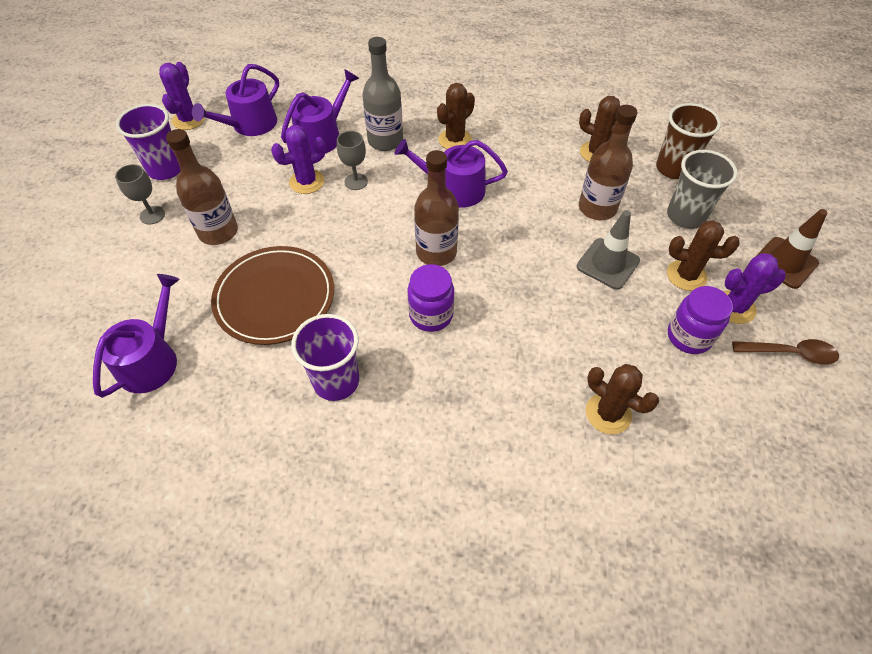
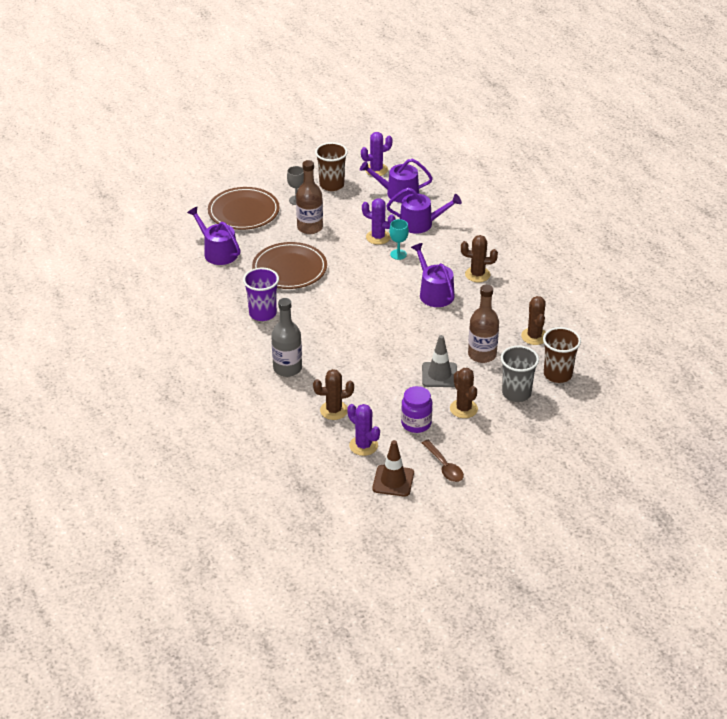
camera: 55 degrees right, 15 degrees down
(106, 280) = (243, 212): none -> brown plate
(152, 359) = (217, 252): purple watering can -> purple watering can turned 120 degrees counterclockwise
(166, 169) = (331, 185): purple cup -> brown cup
(356, 182) = (398, 254): grey goblet -> turquoise goblet
(385, 141) = (444, 249): grey bottle -> grey bottle (287, 368)
(431, 315) = (333, 325): purple jar -> none
(436, 252) = (378, 308): brown bottle -> none
(608, 413) = (334, 410): brown cactus -> brown cactus turned 75 degrees clockwise
(734, 307) = (458, 435): purple cactus -> purple cactus (363, 446)
(785, 263) = (519, 447): brown traffic cone -> brown traffic cone (393, 481)

